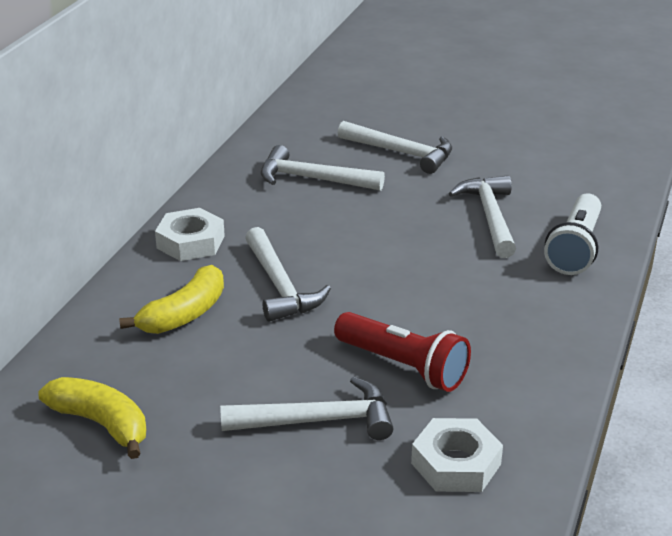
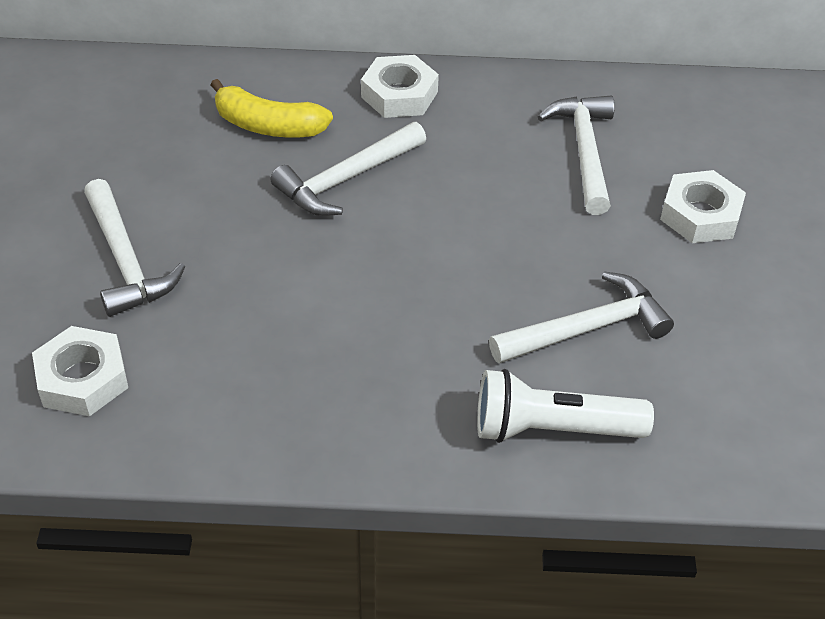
camera: 70 degrees right, 15 degrees up
(101, 424) = (86, 122): yellow banana -> none
(402, 153) = (700, 215): white hammer -> white nut
(403, 366) = (235, 307): red flashlight -> none

